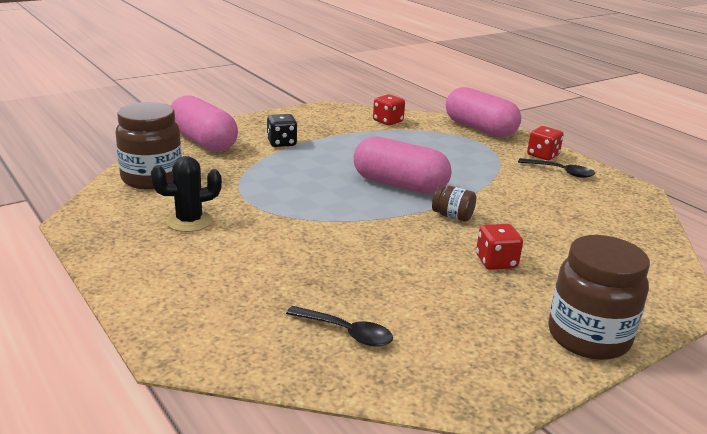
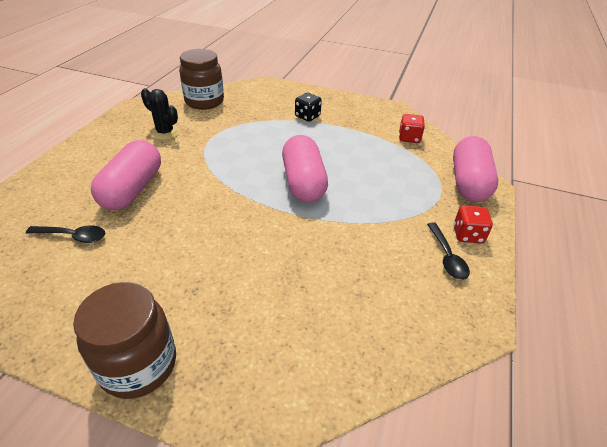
camera: 55 degrees right, 15 degrees up
(203, 142) = (272, 94): pink capsule -> pink capsule (132, 189)
(346, 332) = (73, 236): black spoon -> black spoon turned 75 degrees counterclockwise
(452, 216) = (279, 224): brown jar -> none
(496, 262) = (224, 271): red dice -> none

